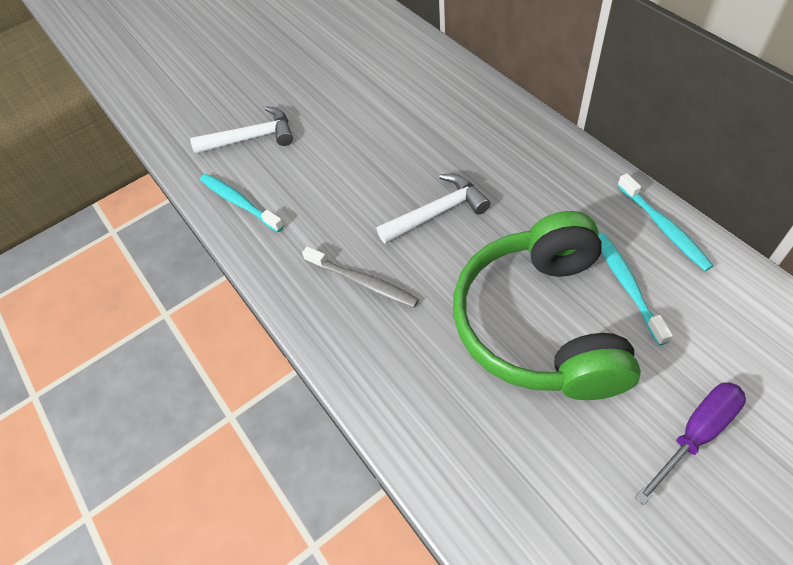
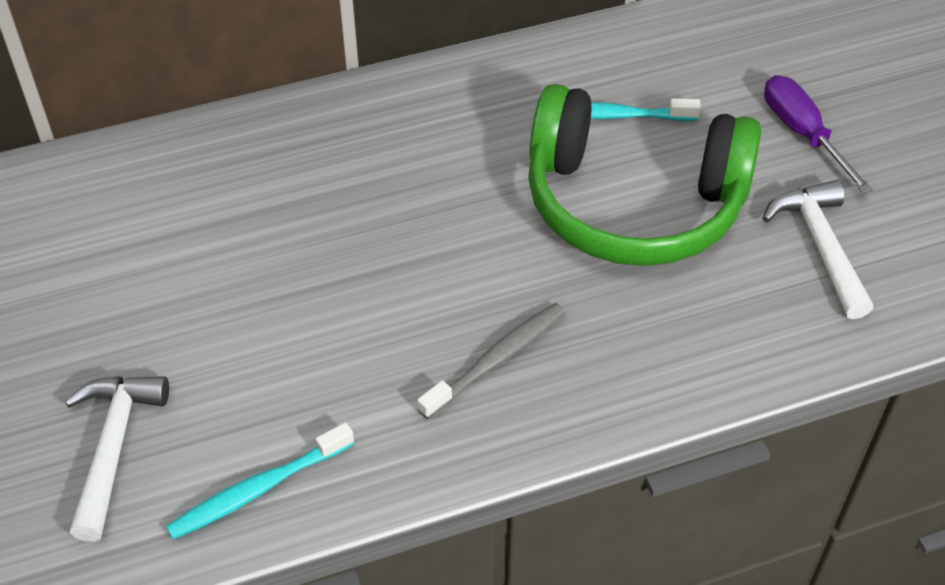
camera: 80 degrees left, 5 degrees down
(437, 212) = (416, 248): white hammer -> white hammer (820, 245)
(664, 227) = (548, 59): turquoise toothbrush -> none

